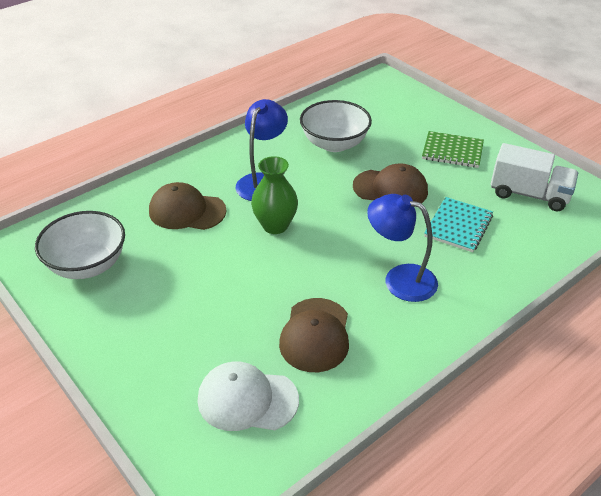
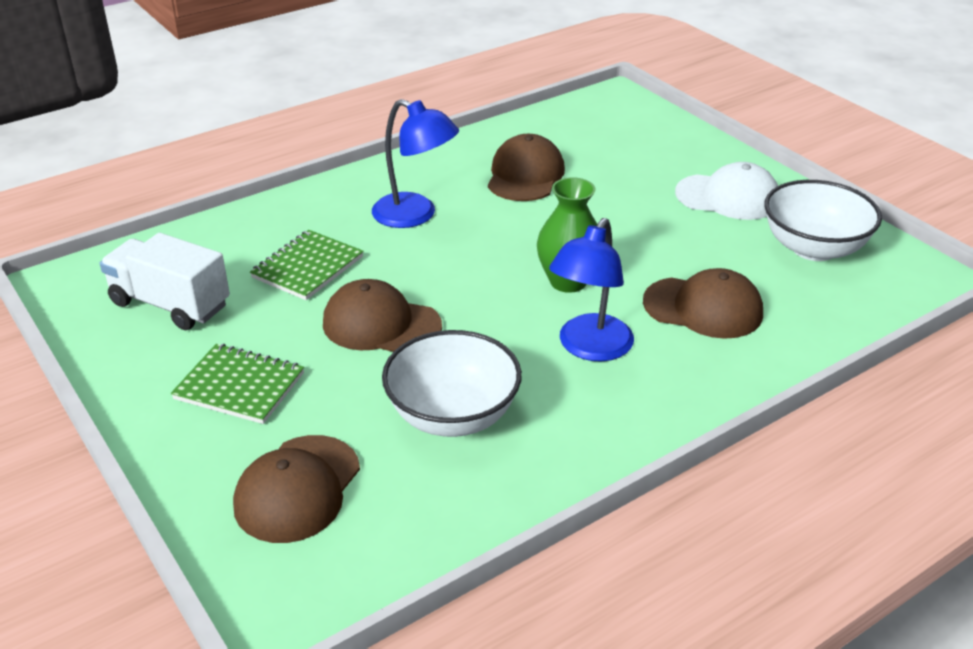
camera: 175 degrees left, 5 degrees down
(247, 399) = (595, 138): white cap -> white cap (728, 197)
(397, 112) = (297, 489): none -> brown cap
(458, 226) = (307, 267): turquoise notebook -> green notebook

